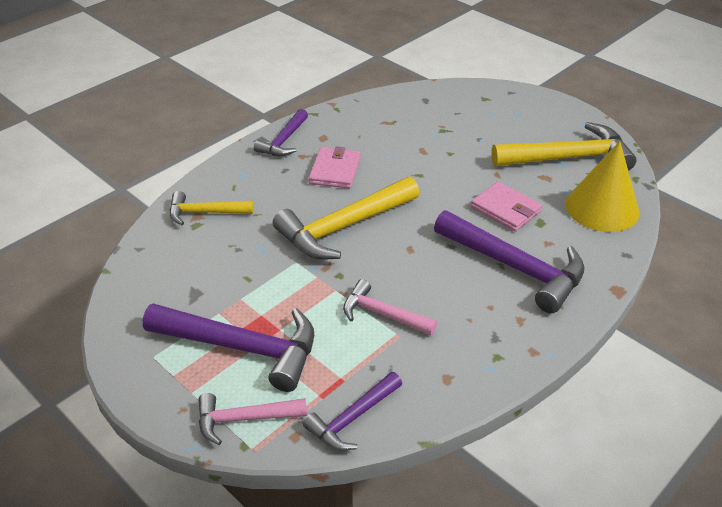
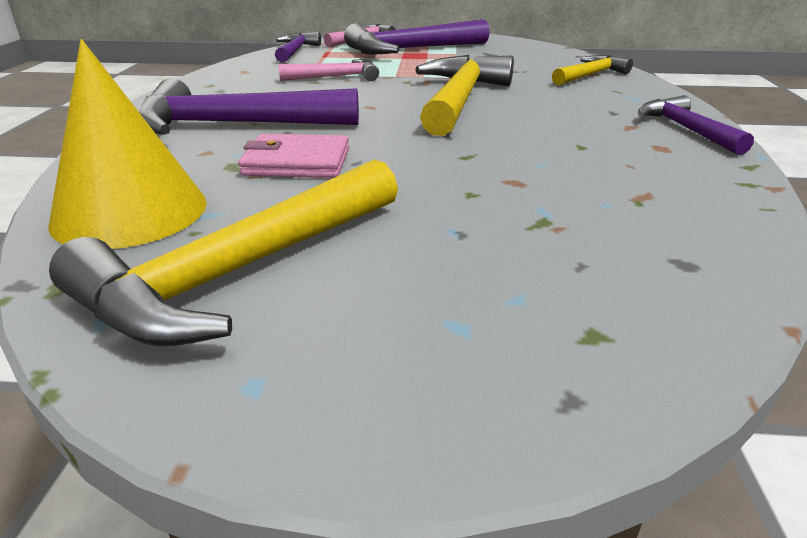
camera: 140 degrees right, 10 degrees down
(335, 171) = (566, 127): pink wallet -> none

